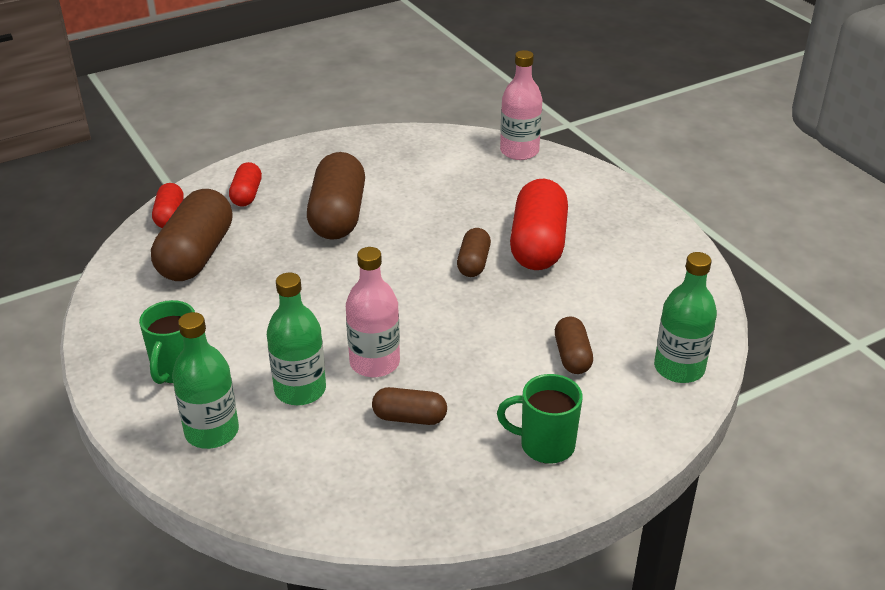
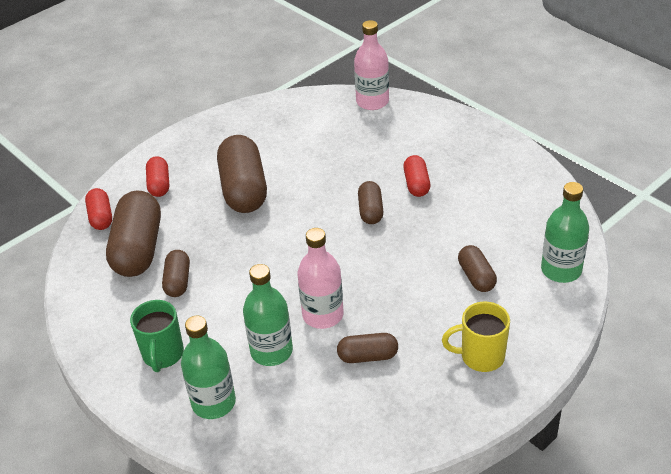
camera: 10 degrees left, 5 degrees up
(225, 296) = (178, 281): none -> brown capsule
(538, 244) = (416, 184): red capsule -> red capsule, size x0.53
(545, 445) = (480, 356): green mug -> yellow mug

